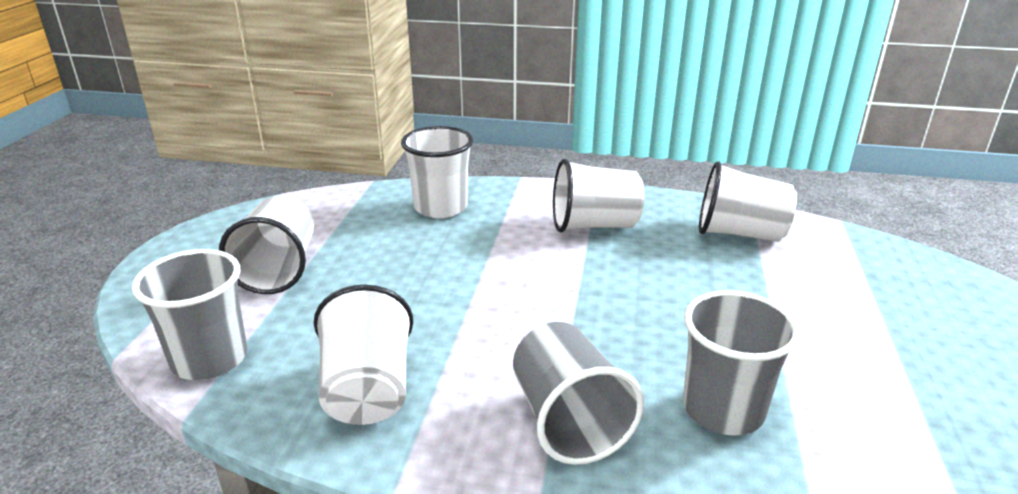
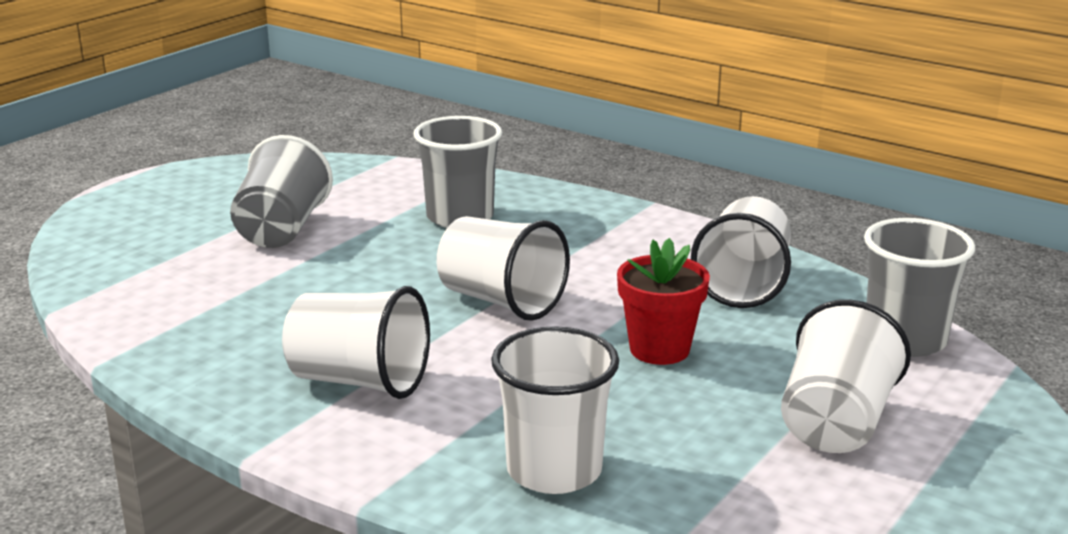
camera: 155 degrees left, 5 degrees down
(418, 295) = (659, 349): none -> red flower pot
(568, 421) = (585, 235): grey cup -> grey cup (282, 230)
(739, 233) = (199, 326): white cup -> white cup (501, 301)

